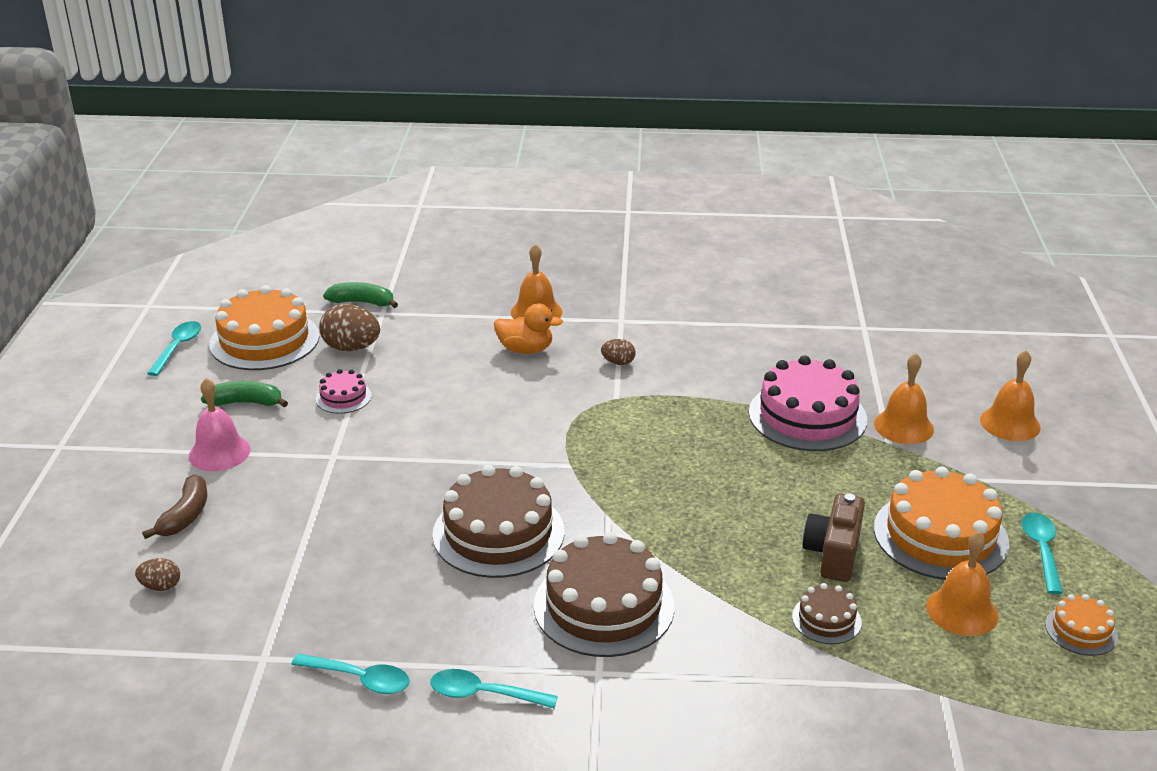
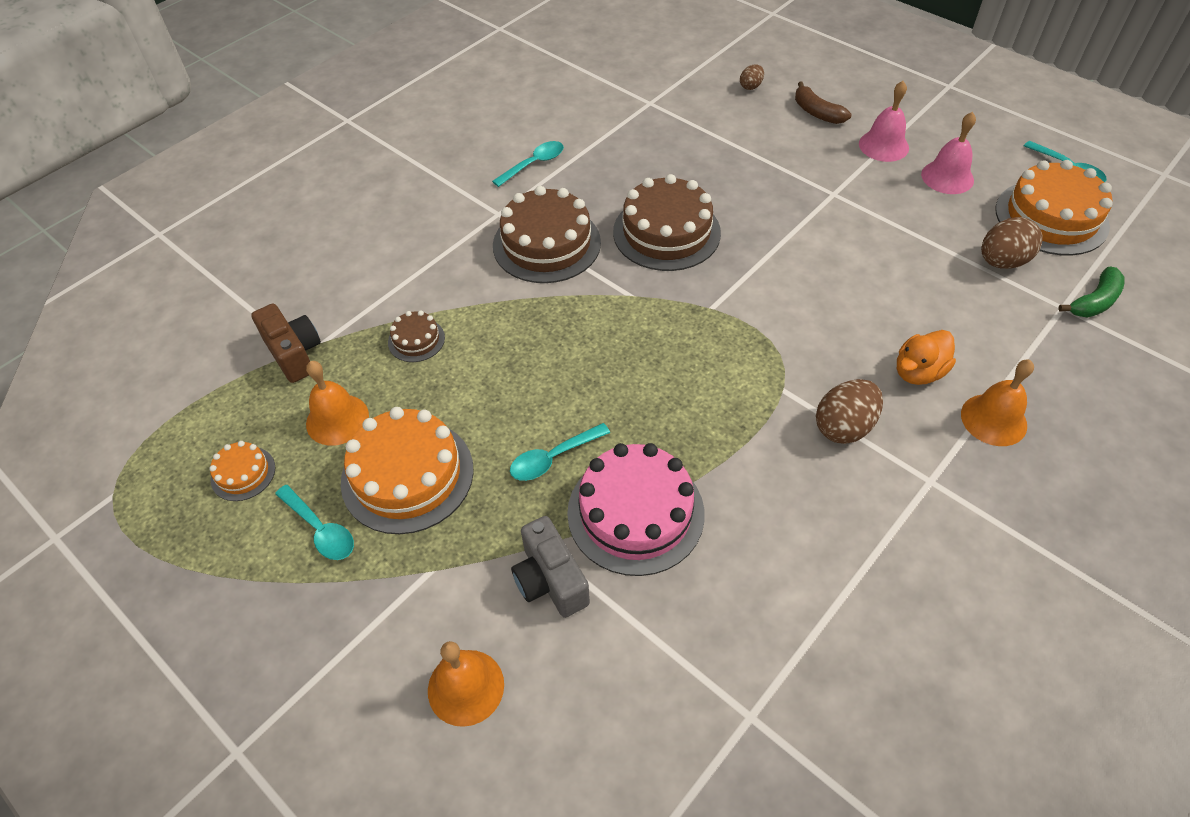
camera: 130 degrees right, 20 degrees up
(246, 403) = (947, 177): green banana -> pink bell
(343, 397) = (917, 227): pink cake -> none
(359, 679) = (596, 127): turquoise spoon -> turquoise spoon (553, 458)
(618, 362) = (844, 427): brown egg -> brown egg, size x1.84
(833, 554) = (463, 391): brown camera -> brown camera (294, 354)
(903, 426) = (550, 580): orange bell -> grey camera

